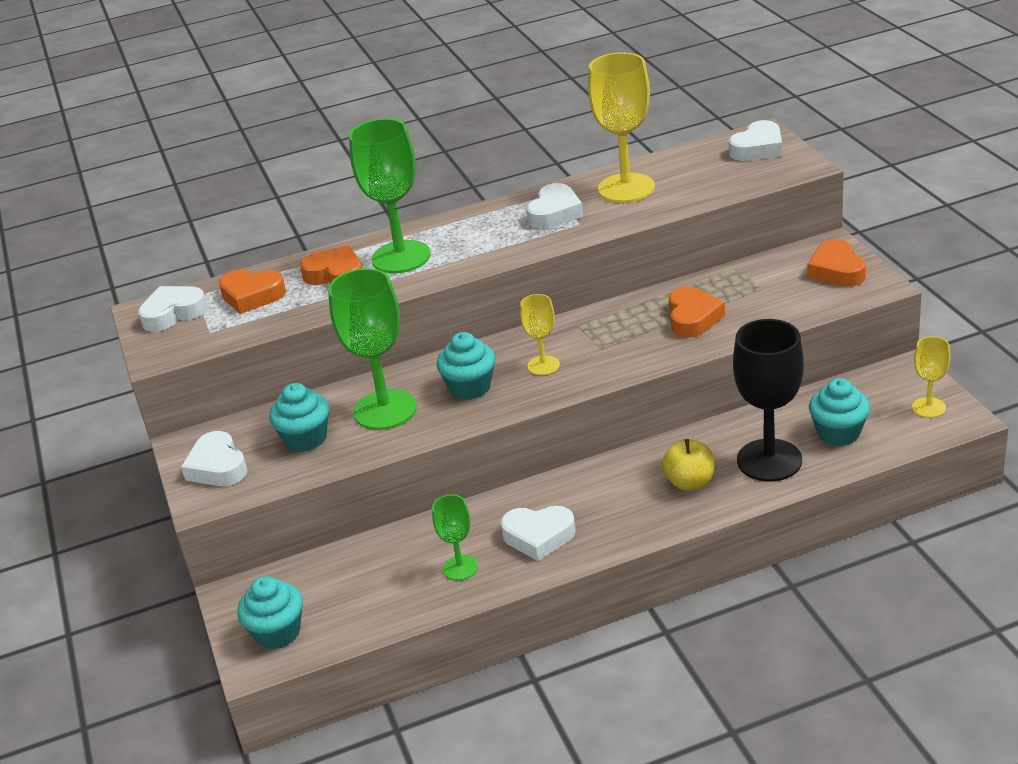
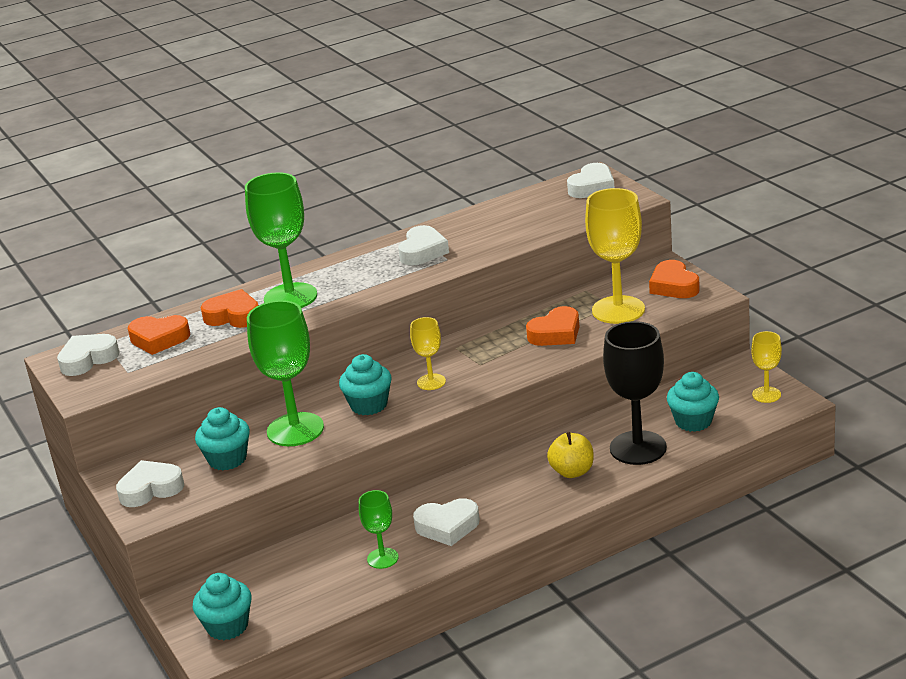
camera: 10 degrees left, 5 degrees down
(217, 467) = (151, 489): white heart -> white heart turned 105 degrees clockwise
(626, 188) = (482, 227): yellow goblet -> yellow goblet (618, 310)
(693, 318) = (556, 333): orange heart -> orange heart turned 60 degrees clockwise

